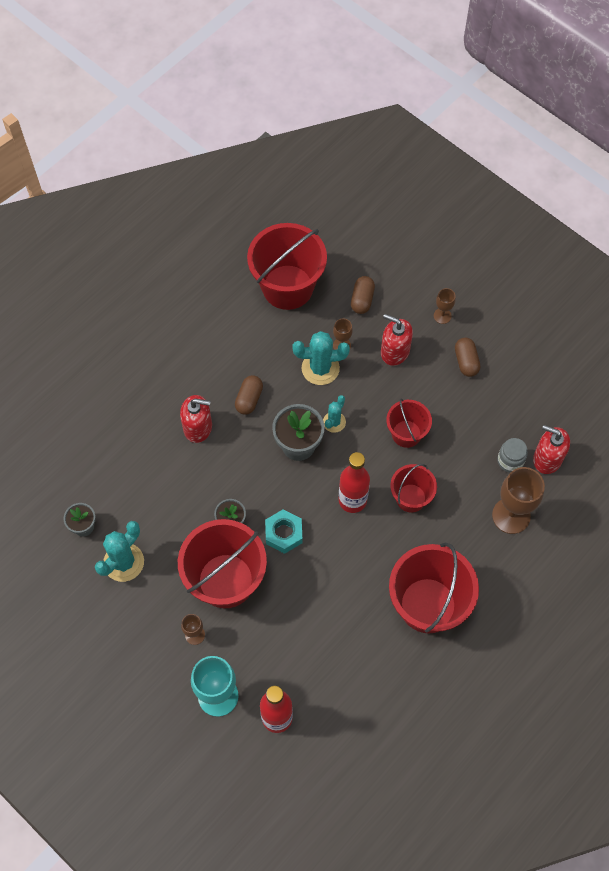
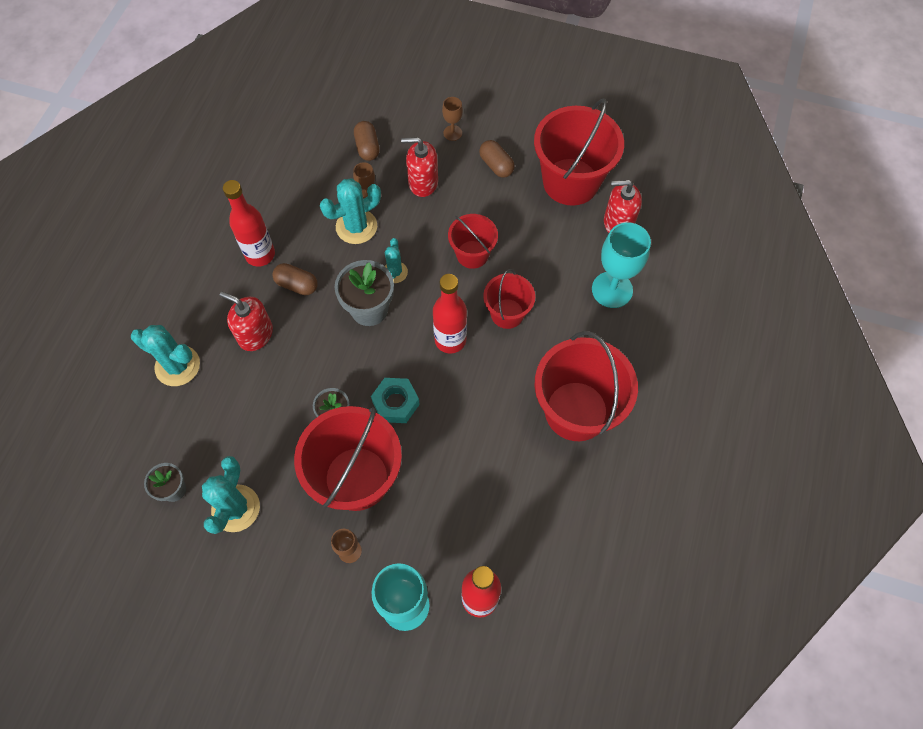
camera: 25 degrees left, 0 degrees up
(126, 427) = (177, 366): none -> turquoise cactus
(198, 427) = (255, 334): red soap dispenser -> red soap dispenser turned 135 degrees counterclockwise
(230, 360) = (260, 254): none -> red bottle
(249, 399) = (297, 285): brown capsule -> brown capsule turned 60 degrees counterclockwise
(287, 287) = (287, 163): red bucket -> red bucket (570, 182)
(510, 461) = (584, 239): grey jar -> none
(511, 515) = (612, 289): brown goblet -> turquoise goblet

